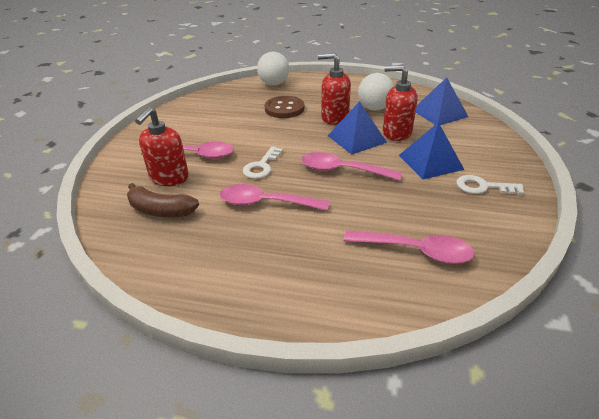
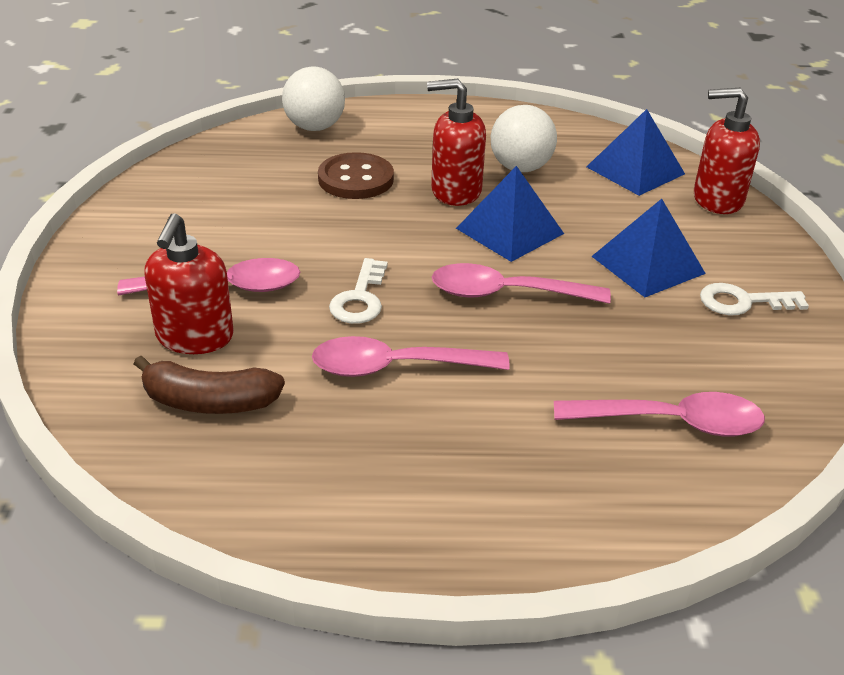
camera: 15 degrees left, 0 degrees up
(396, 133) = (574, 214): red soap dispenser -> red soap dispenser (717, 199)

